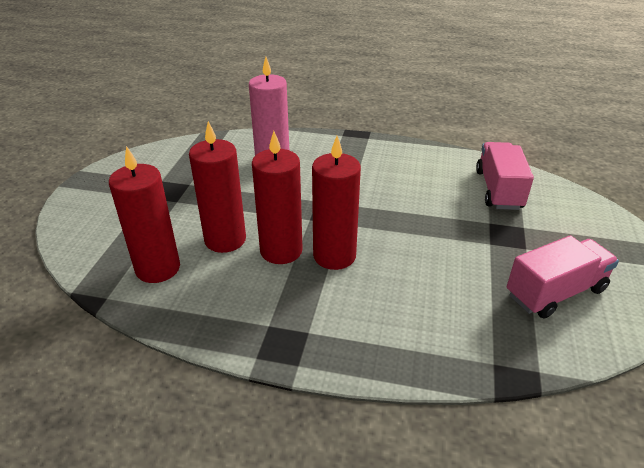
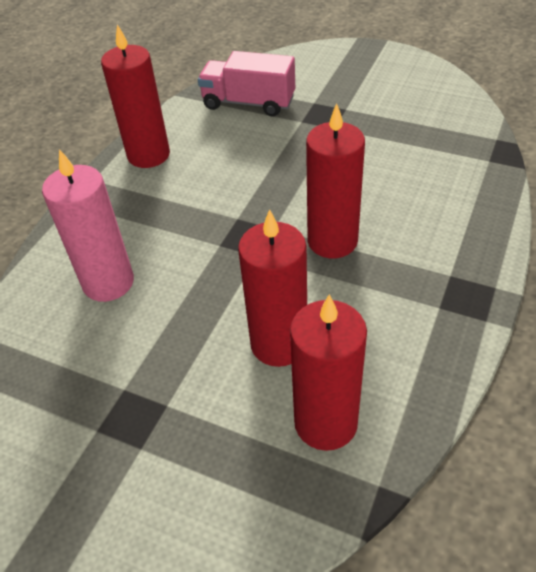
camera: 75 degrees left, 10 degrees up
(281, 250) = (313, 287): red candle -> red candle (148, 155)
(555, 292) = (407, 107): pink truck -> none

